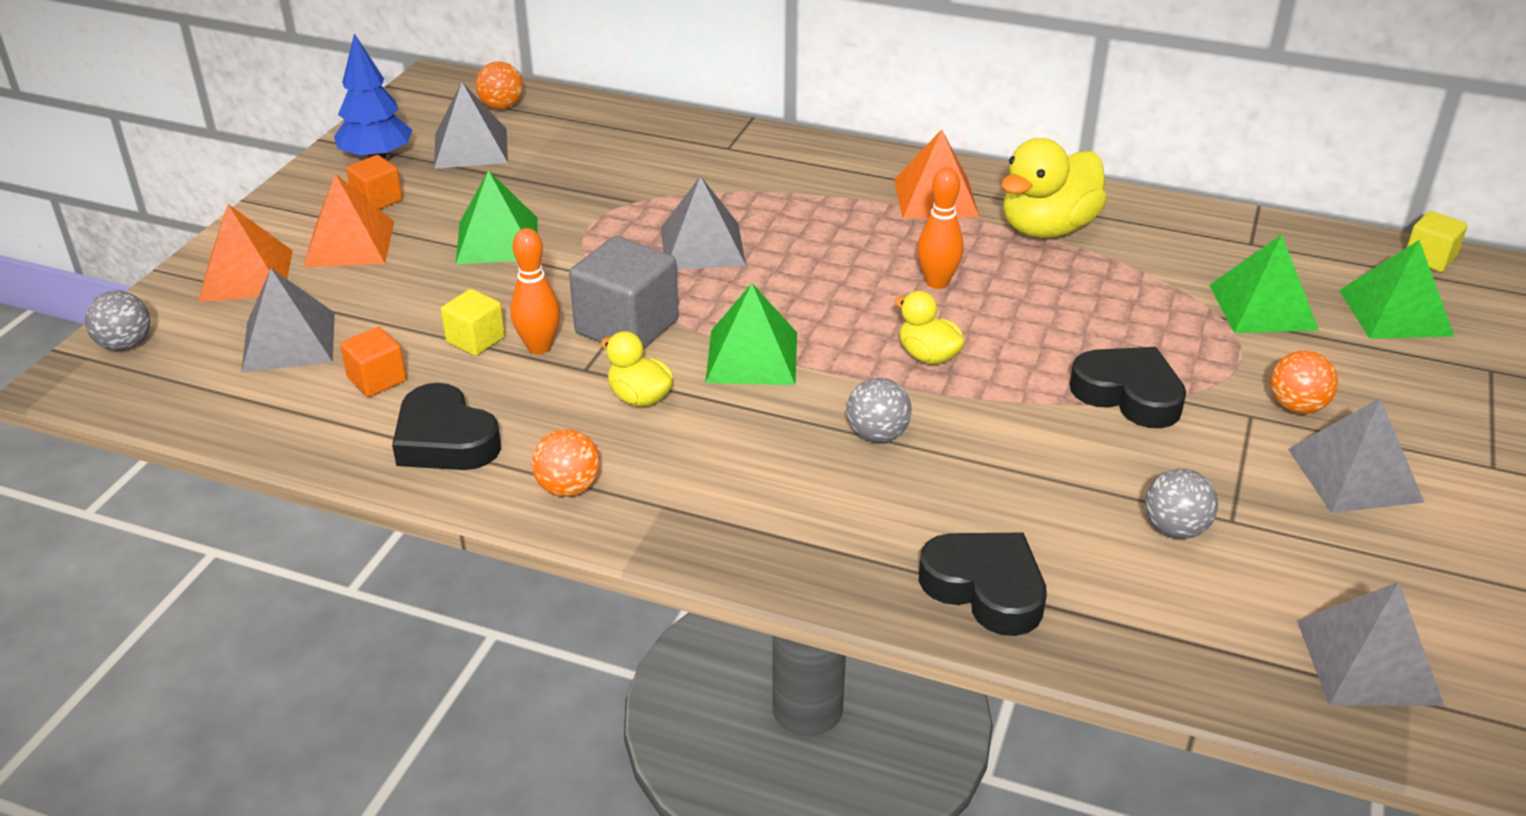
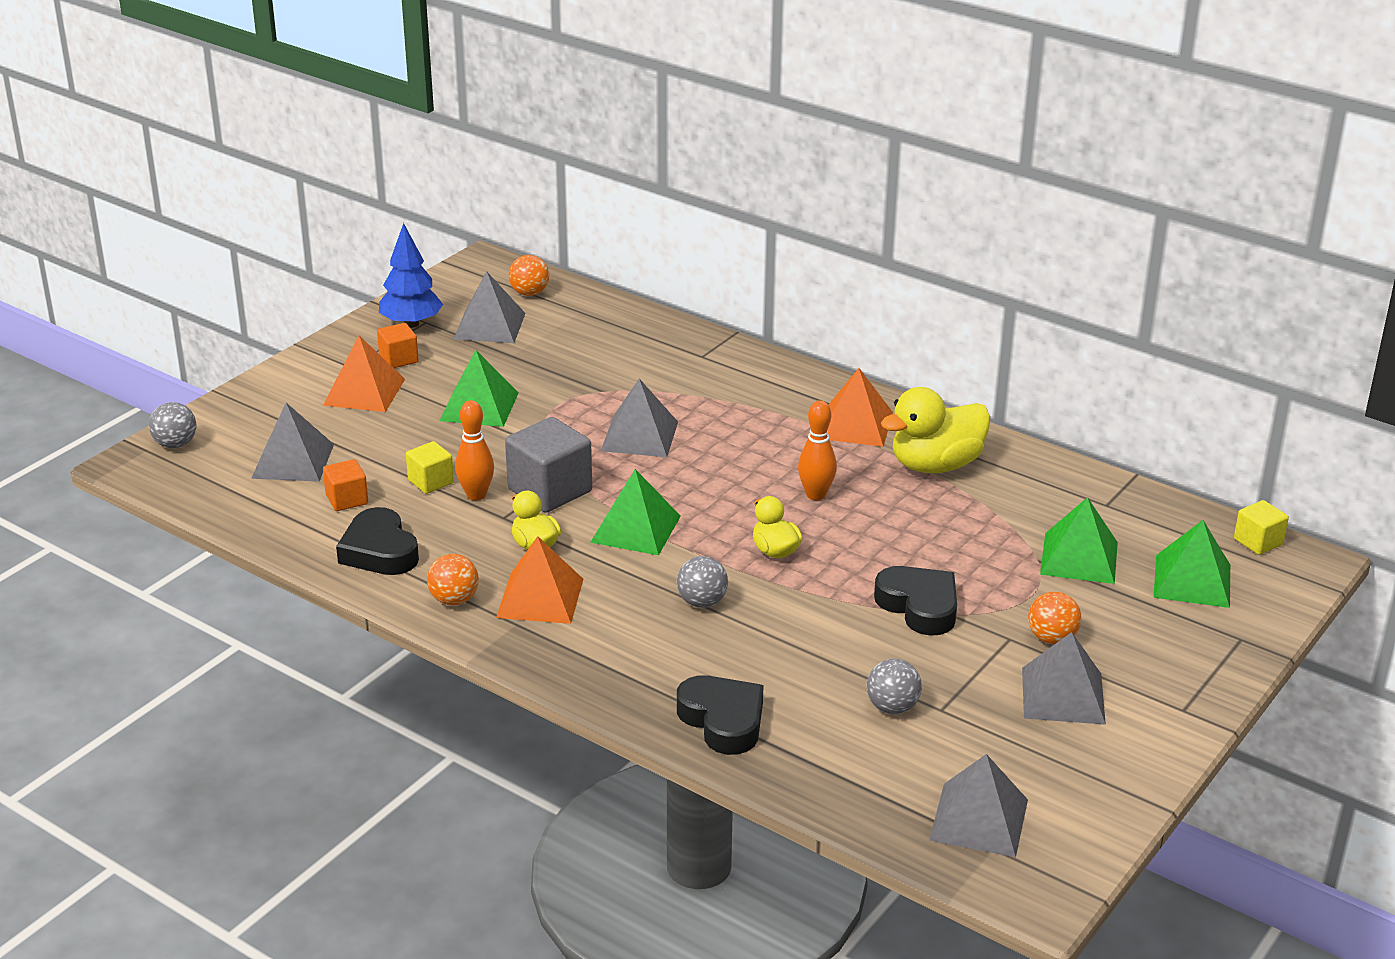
camera: 15 degrees right, 5 degrees down
(246, 275) = (279, 405): orange pyramid -> orange pyramid (540, 598)

